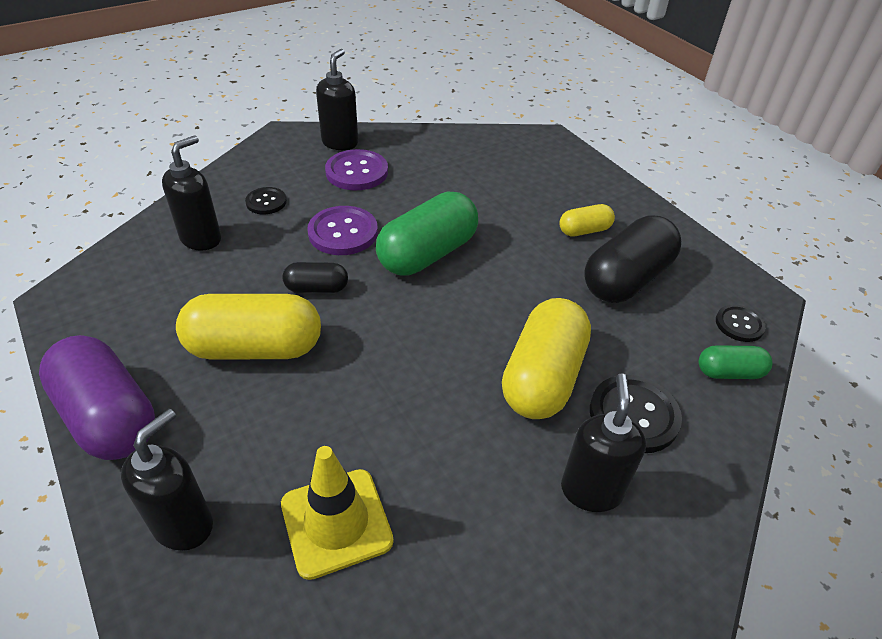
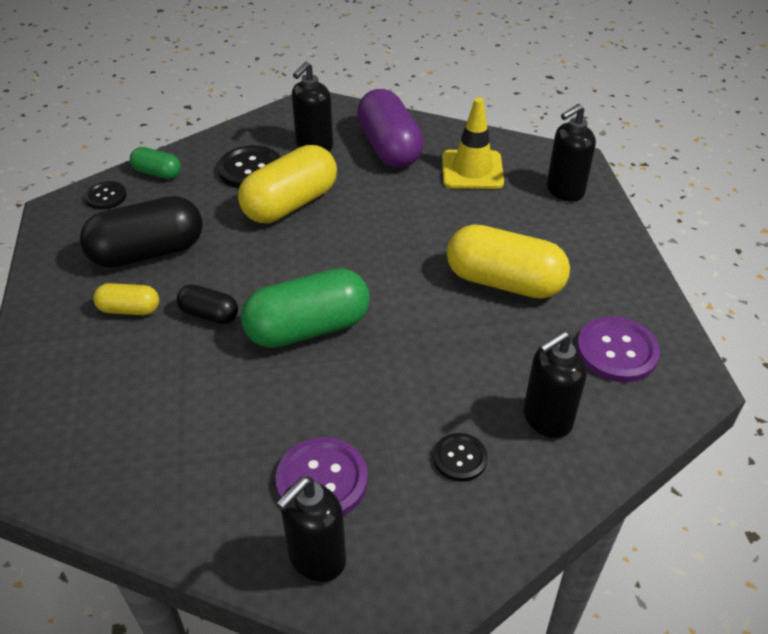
camera: 155 degrees left, 0 degrees up
(108, 417) = (623, 261): purple capsule -> purple capsule (389, 147)
(317, 288) = (434, 322): black capsule -> black capsule (209, 314)
(343, 232) = (383, 381): purple button -> purple button (617, 351)

